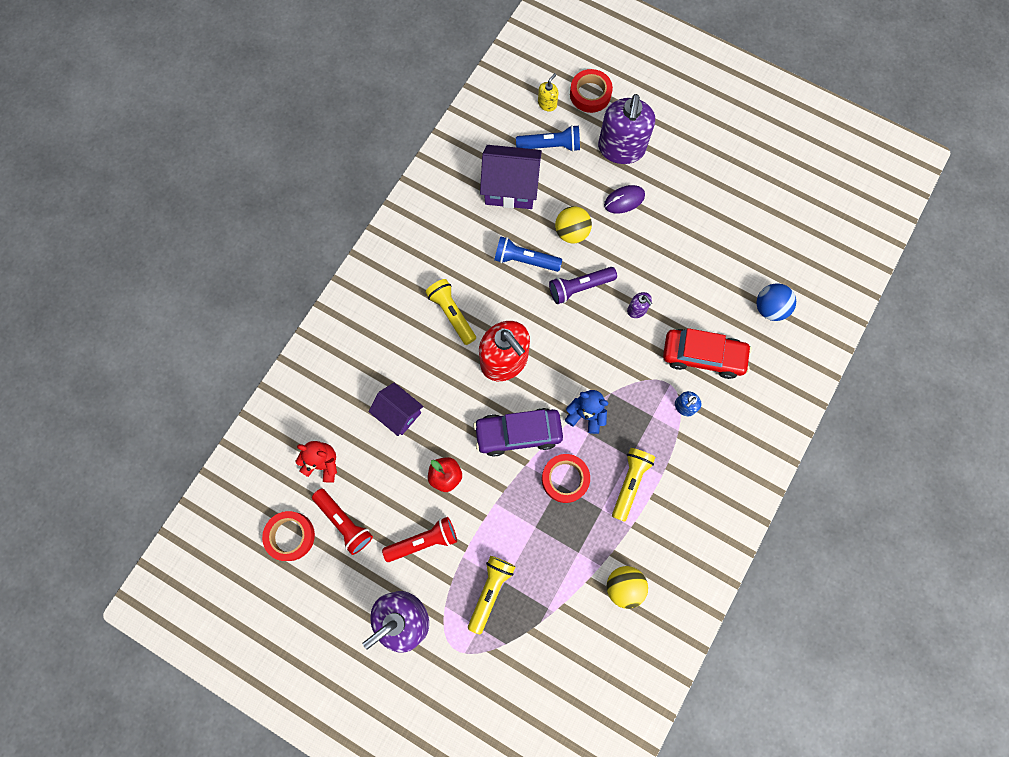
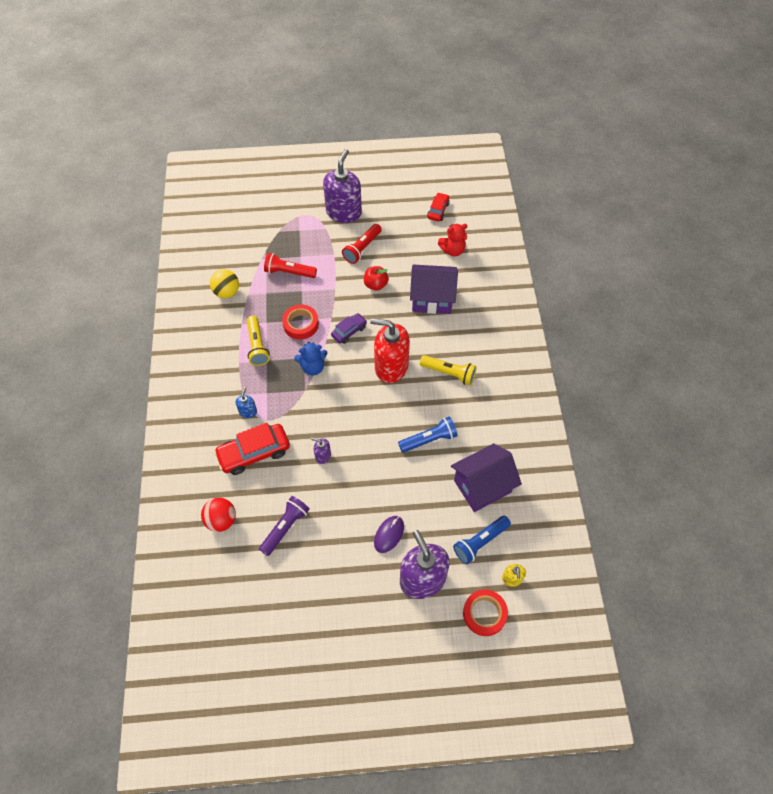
camera: 145 degrees right, 15 degrees down
(290, 536) = (438, 210): red tape -> red car
(344, 522) = (414, 232): red flashlight -> red flashlight (289, 272)
(399, 413) = (432, 299): purple house -> purple house, size x1.52
(490, 591) = (305, 248): yellow flashlight -> none
(518, 433) = (349, 331): purple car -> purple car, size x0.58
(571, 232) = (410, 482): yellow ball -> none
(579, 287) = (375, 445): purple flashlight -> purple flashlight (285, 527)
(769, 308) = (221, 520): blue ball -> red ball

